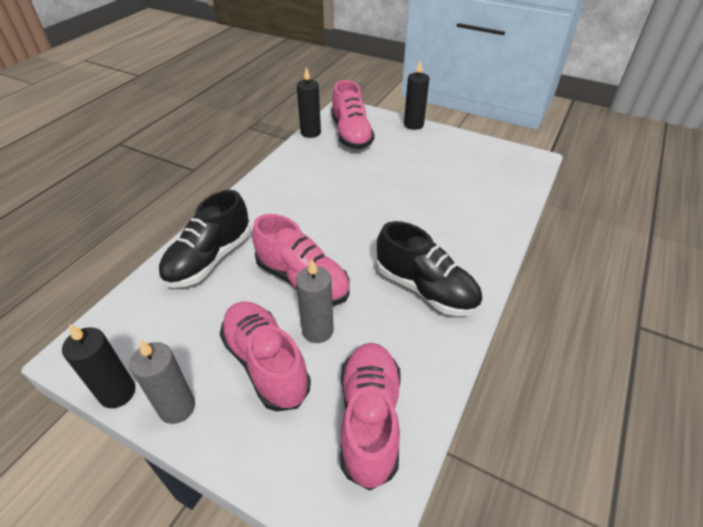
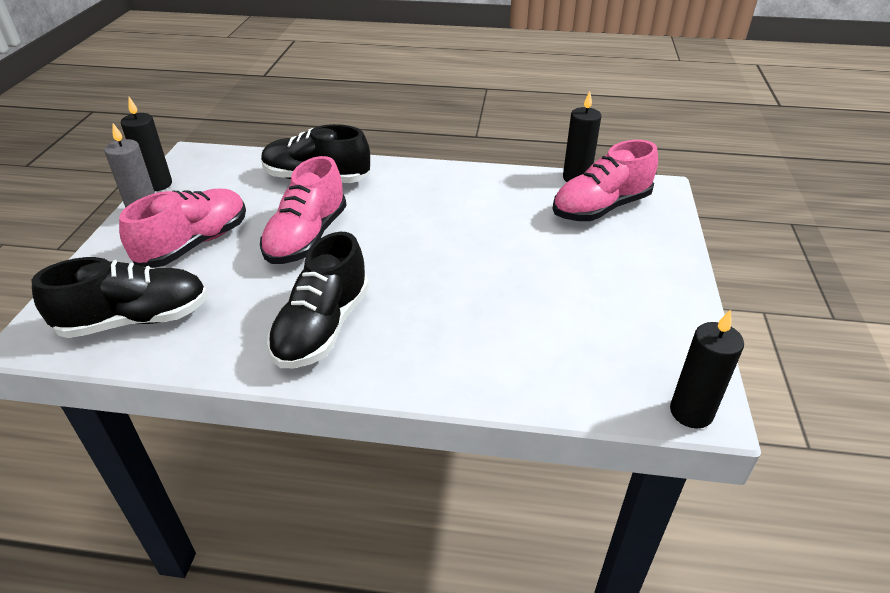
camera: 70 degrees right, 5 degrees down
(317, 330) = (240, 263): grey candle -> none
(369, 419) = (135, 320): pink shoe -> black shoe
(413, 125) = (679, 256): black candle -> black candle (691, 412)

